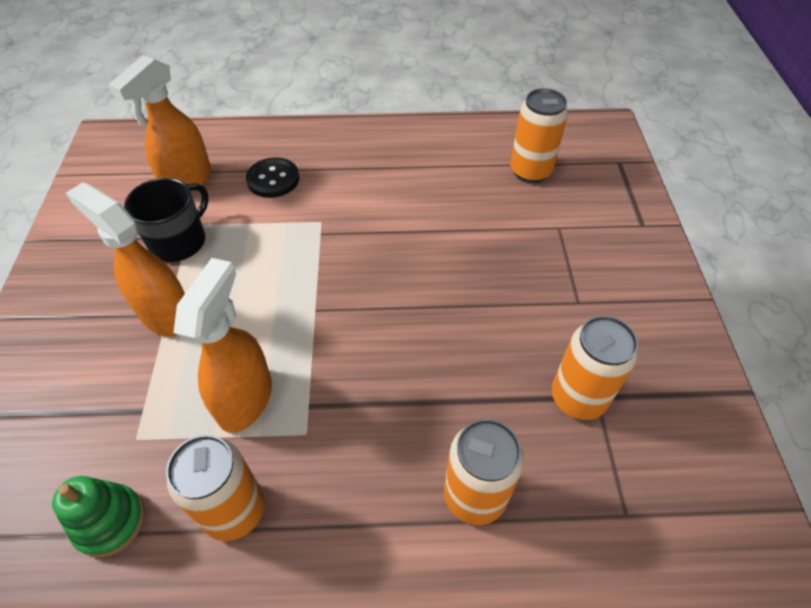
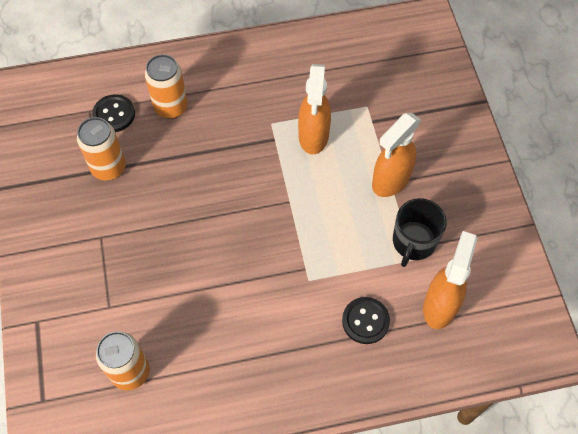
camera: 170 degrees right, 10 degrees up
(110, 521) = (358, 68): green stacking toy -> none
(166, 315) = (390, 181): orange spray bottle -> orange spray bottle turned 105 degrees clockwise
(234, 510) = (297, 82): orange can -> none
(579, 498) = (114, 114): none -> black button

